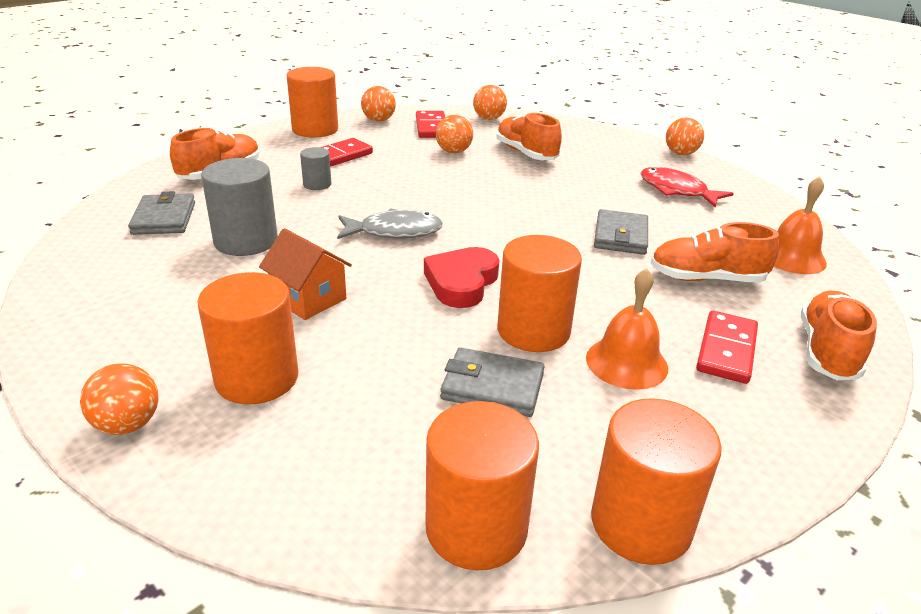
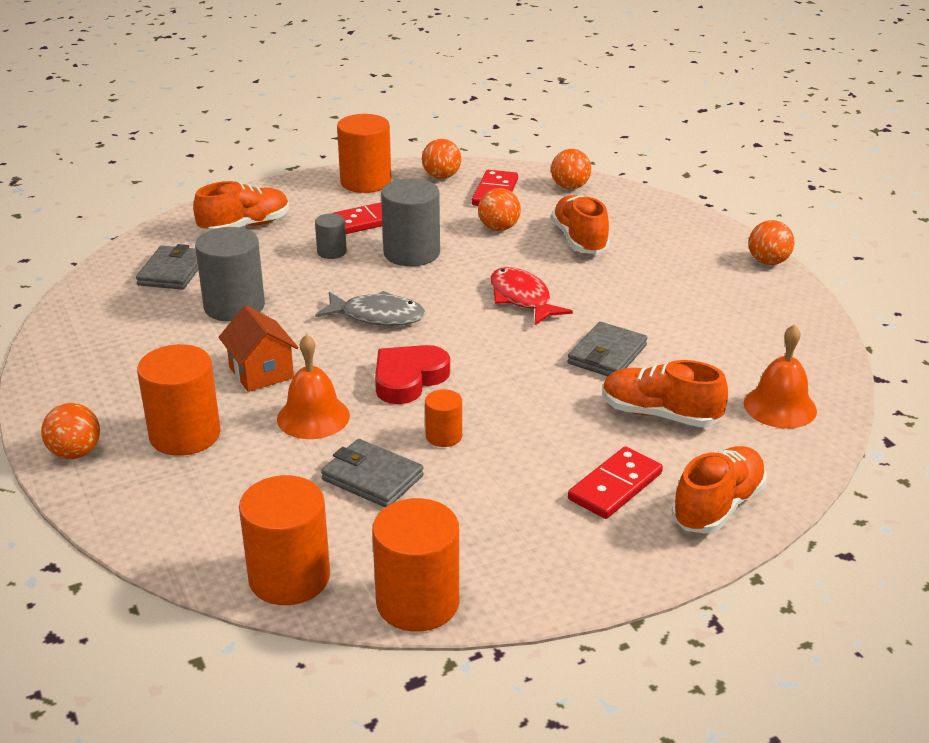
camera: 20 degrees right, 0 degrees up
(391, 177) = (411, 253): none -> grey cylinder
(533, 330) = (443, 436): orange cylinder -> orange cylinder, size x0.52
(626, 362) = (508, 480): orange bell -> orange bell (313, 417)
(676, 190) = (719, 310): red fish -> red fish (522, 298)

